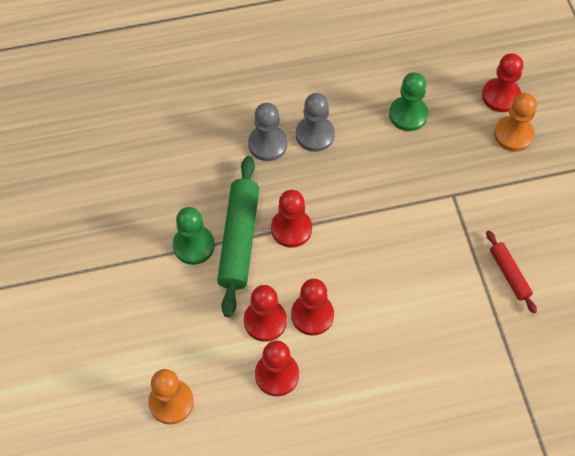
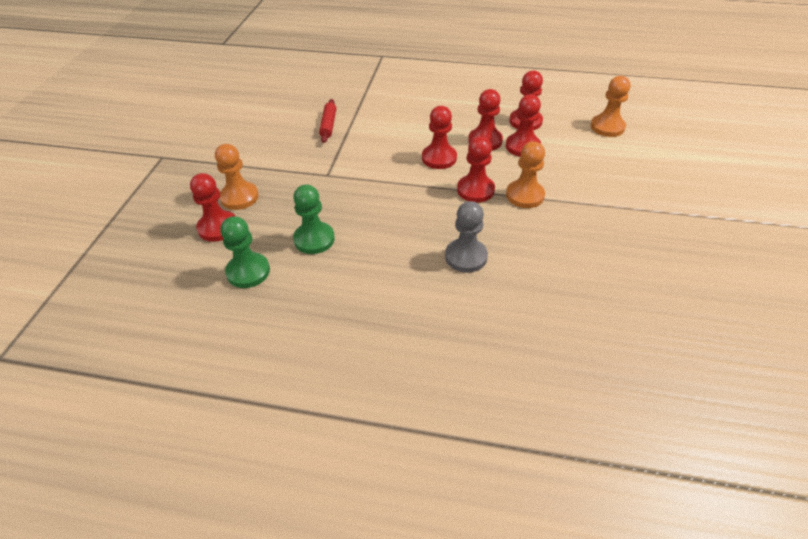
camera: 155 degrees left, 15 degrees down
(194, 246) = (567, 202): green pawn -> green pawn (248, 272)
(239, 240) = (525, 195): green rolling pin -> orange pawn
(315, 135) = (414, 250): grey pawn -> none
(351, 264) = (439, 158): none -> red pawn

